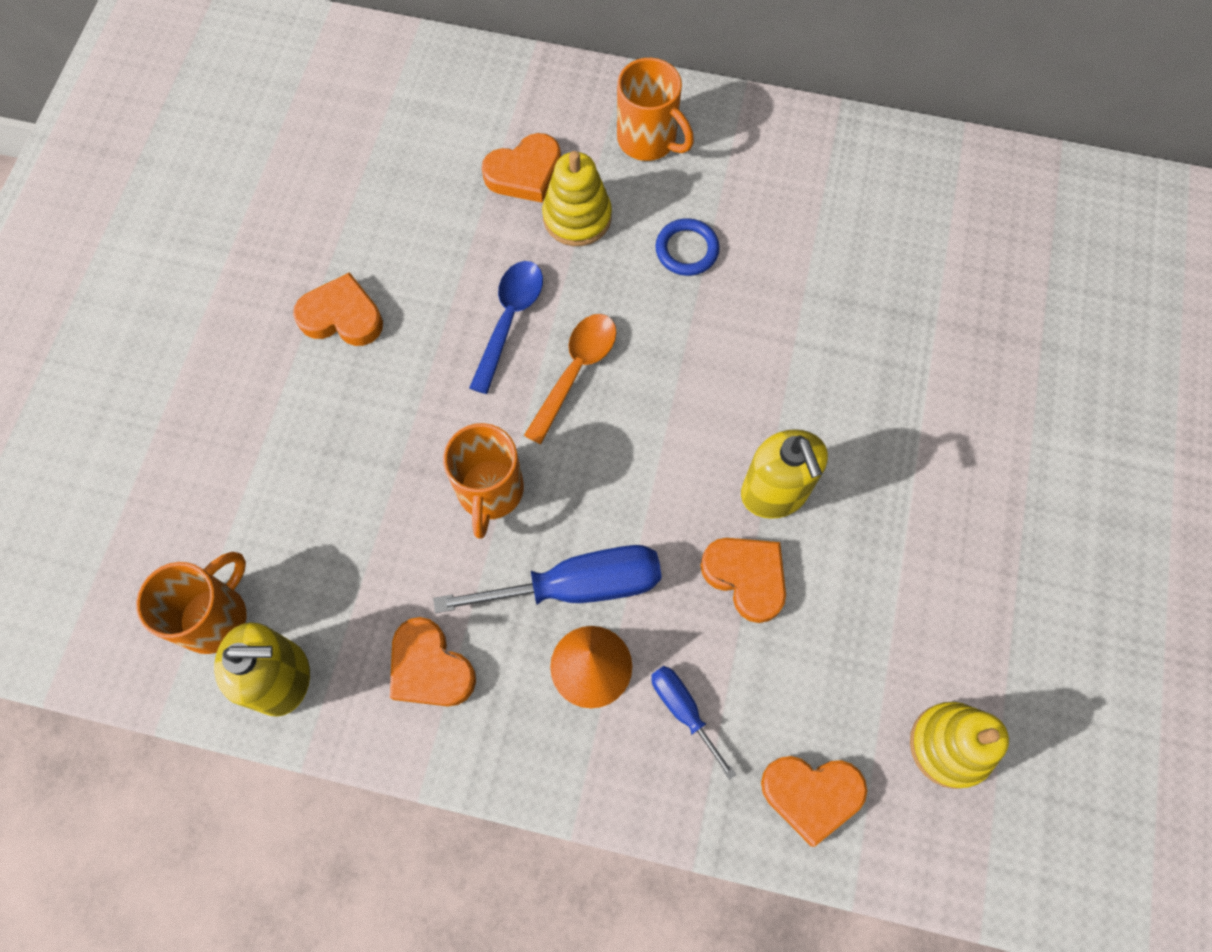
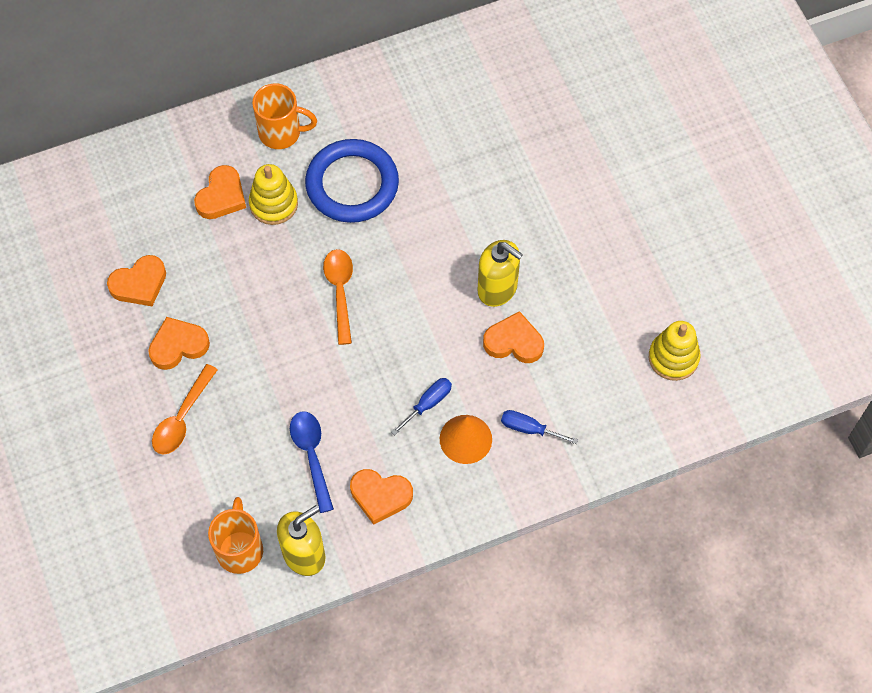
camera: 35 degrees left, 5 degrees down
(278, 406) = (182, 418): none -> orange spoon
(490, 492) = (342, 386): orange mug -> none
(509, 319) = (279, 286): blue spoon -> blue spoon (311, 455)
(578, 586) = (428, 404): blue screwdriver -> blue screwdriver, size x0.54
(687, 250) = (352, 184): blue ring -> blue ring, size x2.11
(811, 794) = (622, 426): orange heart -> orange heart (139, 284)

